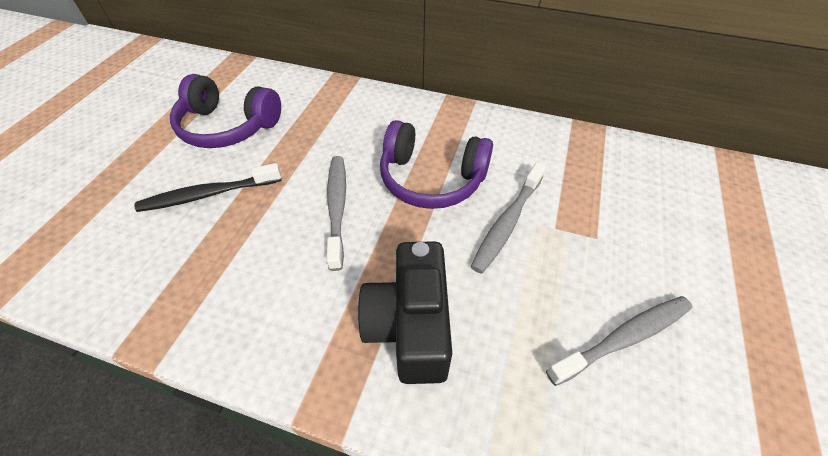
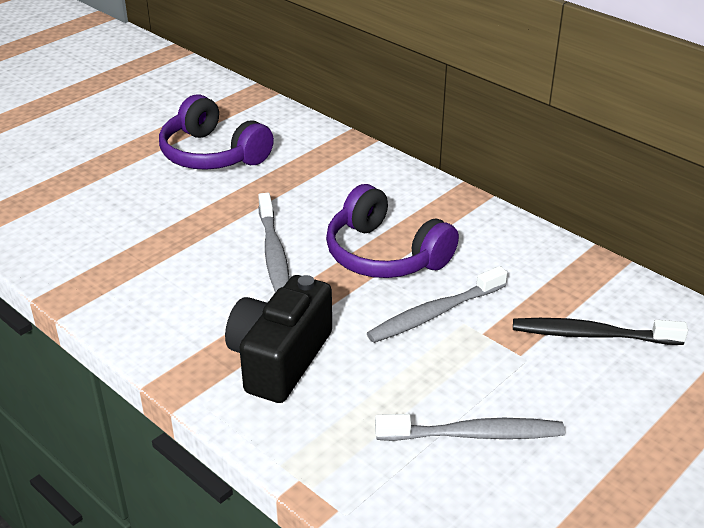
camera: 25 degrees right, 15 degrees down
(209, 194) = (164, 207): black toothbrush -> black toothbrush (592, 335)
(337, 208) = (273, 252): grey toothbrush -> grey toothbrush turned 150 degrees clockwise

